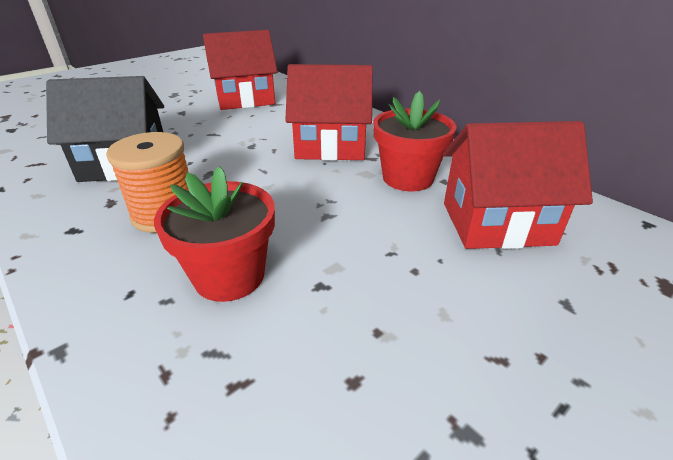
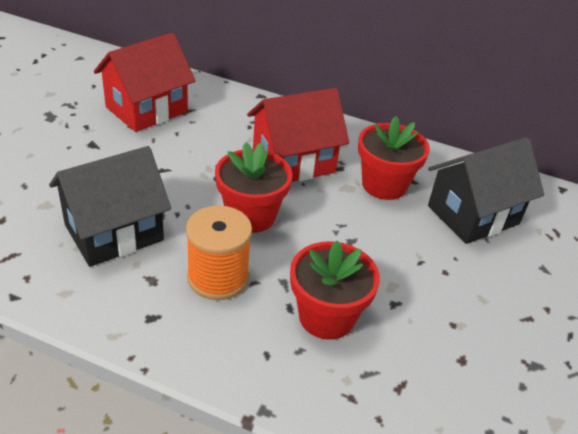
camera: 30 degrees left, 5 degrees up
(249, 176) = (251, 216): none -> red flower pot
(497, 223) = (473, 215): red house -> black house

